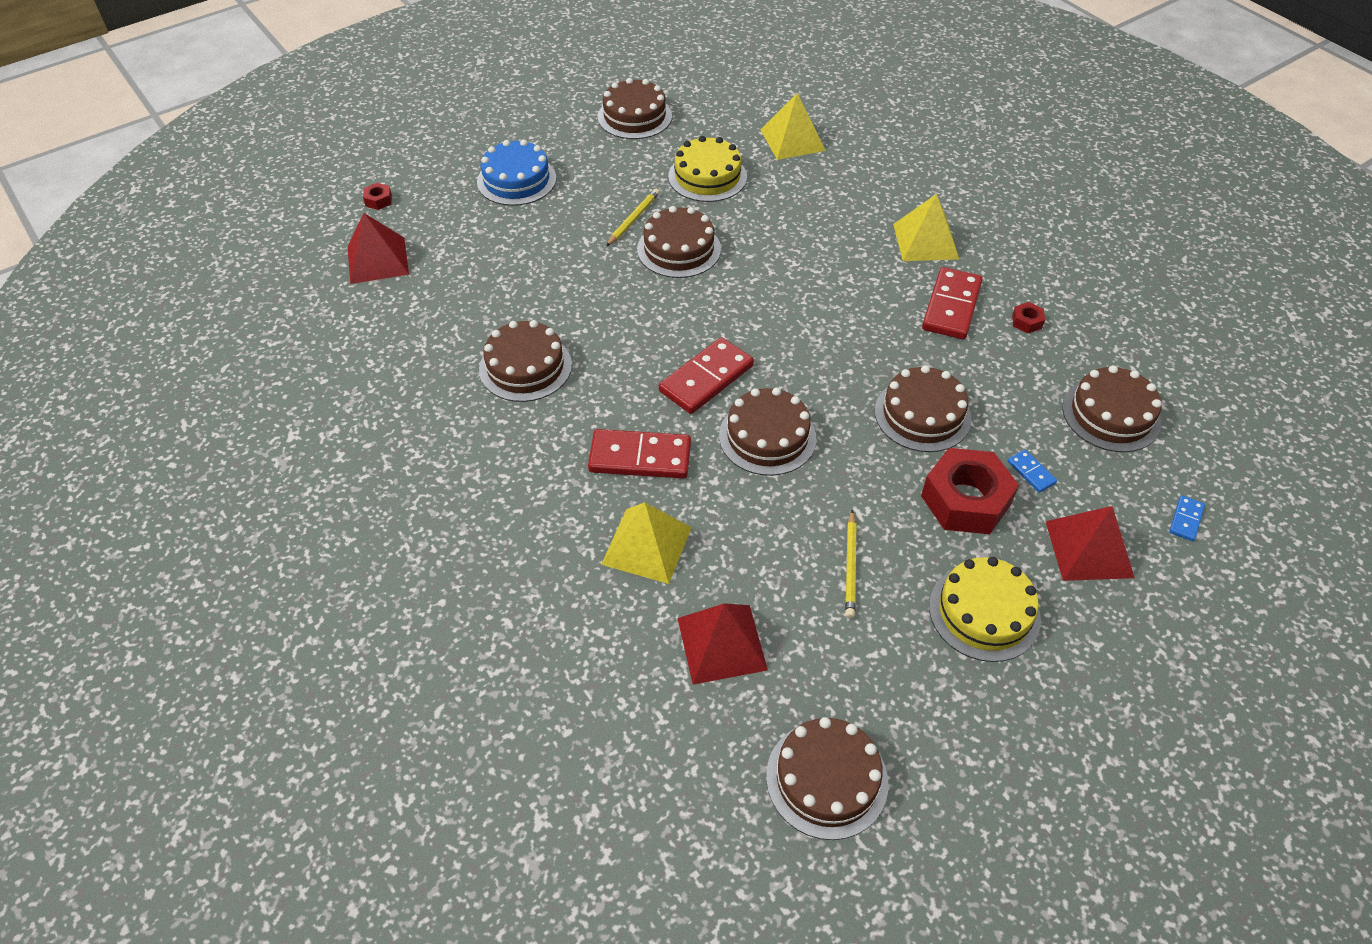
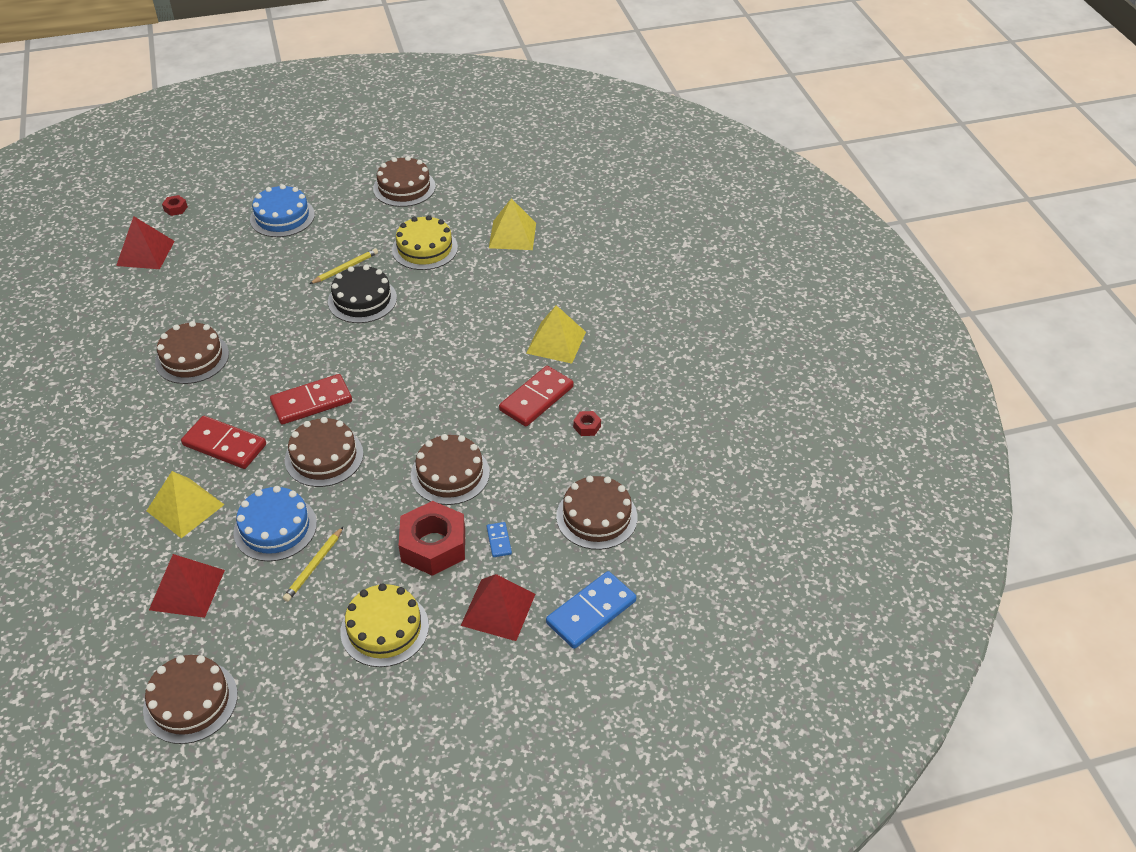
camera: 20 degrees right, 5 degrees down
(679, 249) = (362, 300): brown cake -> black cake
(772, 536) = (275, 528): none -> blue cake
(1185, 519) = (591, 612): blue domino -> blue domino, size x2.10

